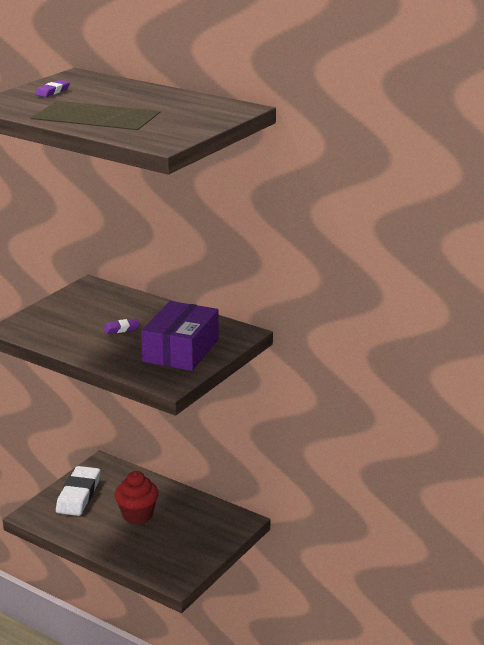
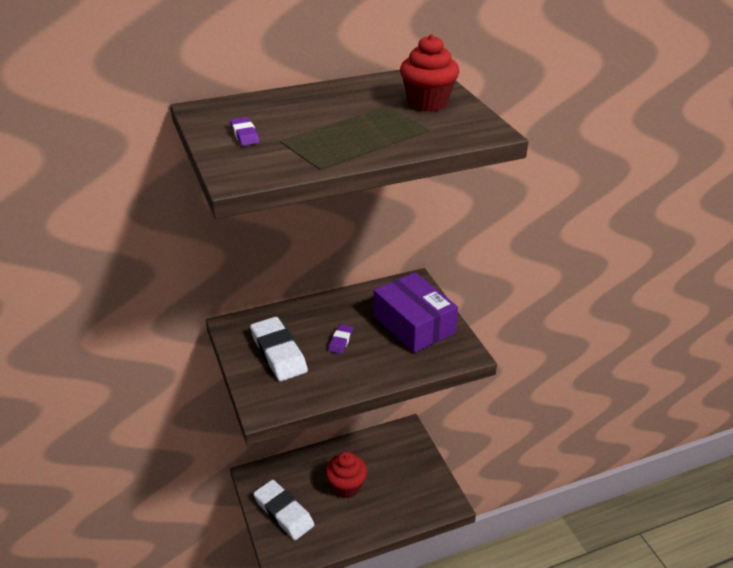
camera: 55 degrees left, 10 degrees up
(78, 311) = (278, 353): none -> white eraser
(186, 119) = (427, 103): none -> red cupcake

